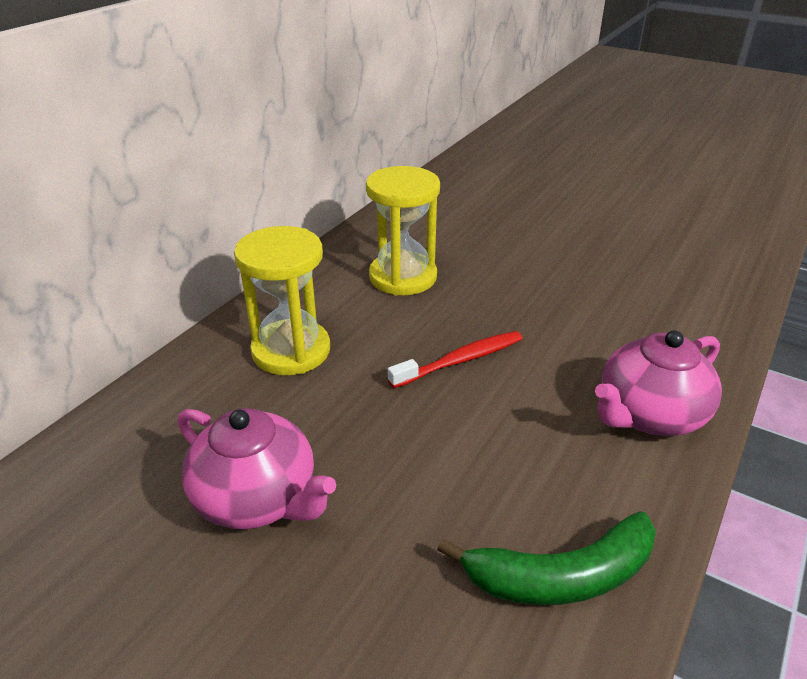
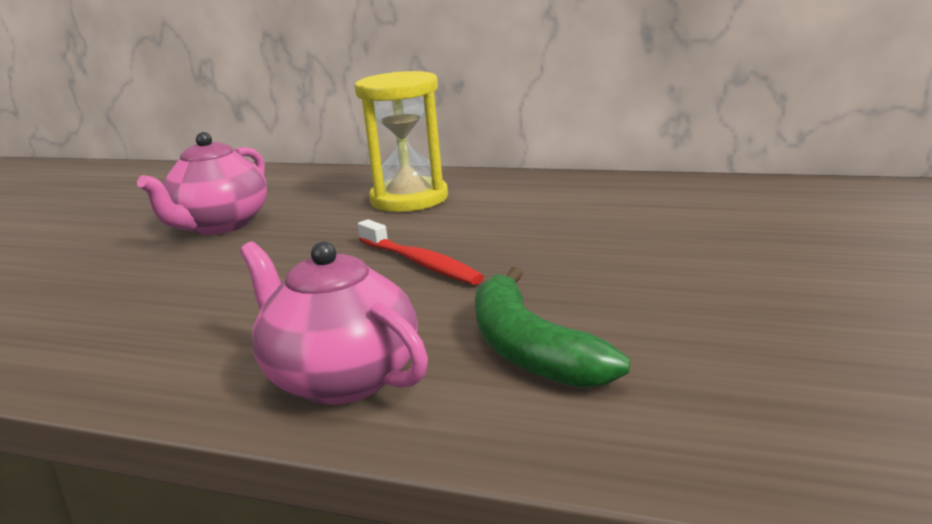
camera: 80 degrees right, 15 degrees down
(403, 277) = (575, 214): yellow hourglass -> none
(561, 576) = (97, 344): green banana -> green banana (530, 350)

